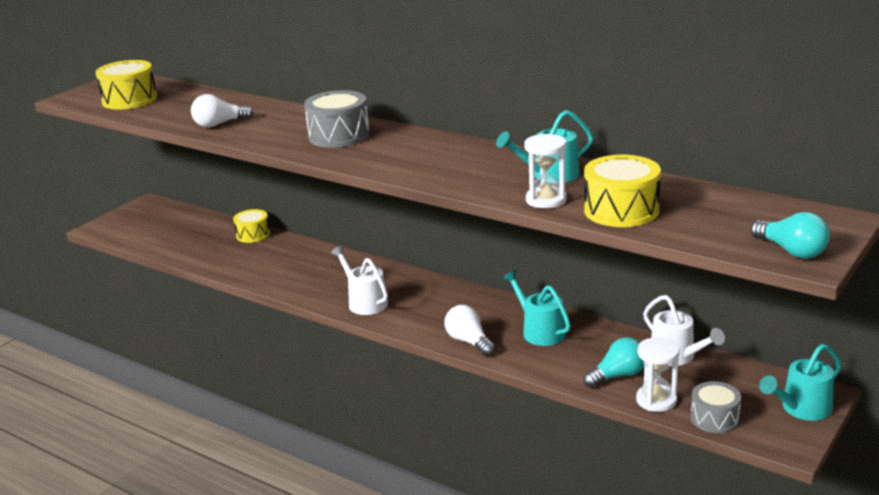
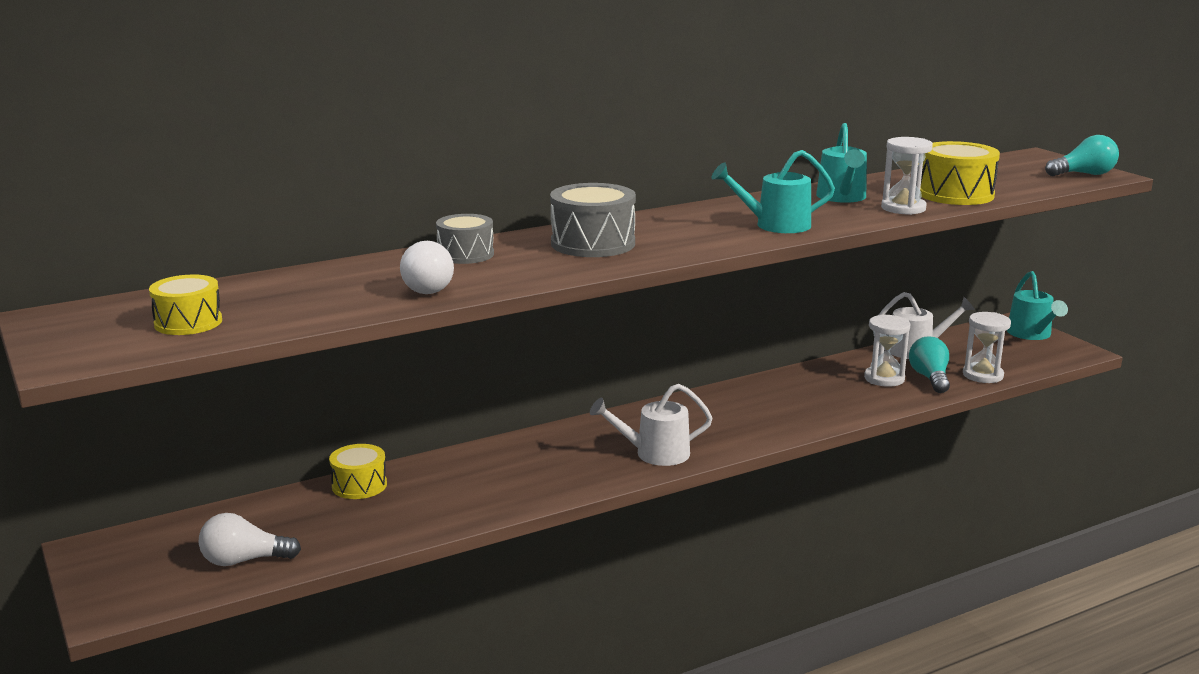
camera: 65 degrees left, 5 degrees down
(129, 100) = (188, 322): yellow drum -> yellow drum, size x0.65
(469, 341) = (805, 422): white light bulb -> white light bulb (244, 561)
(539, 331) = (817, 387): turquoise watering can -> turquoise watering can (775, 225)
(592, 355) = (884, 378): none -> white hourglass
(714, 418) = (1026, 364): grey drum -> grey drum (465, 254)

